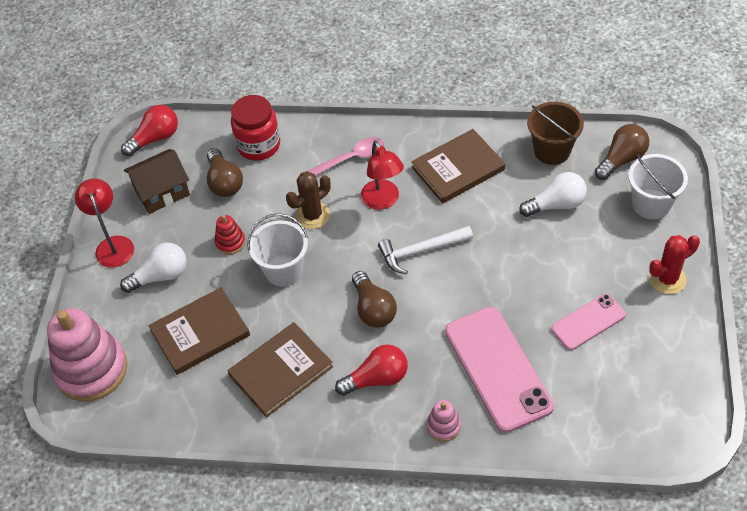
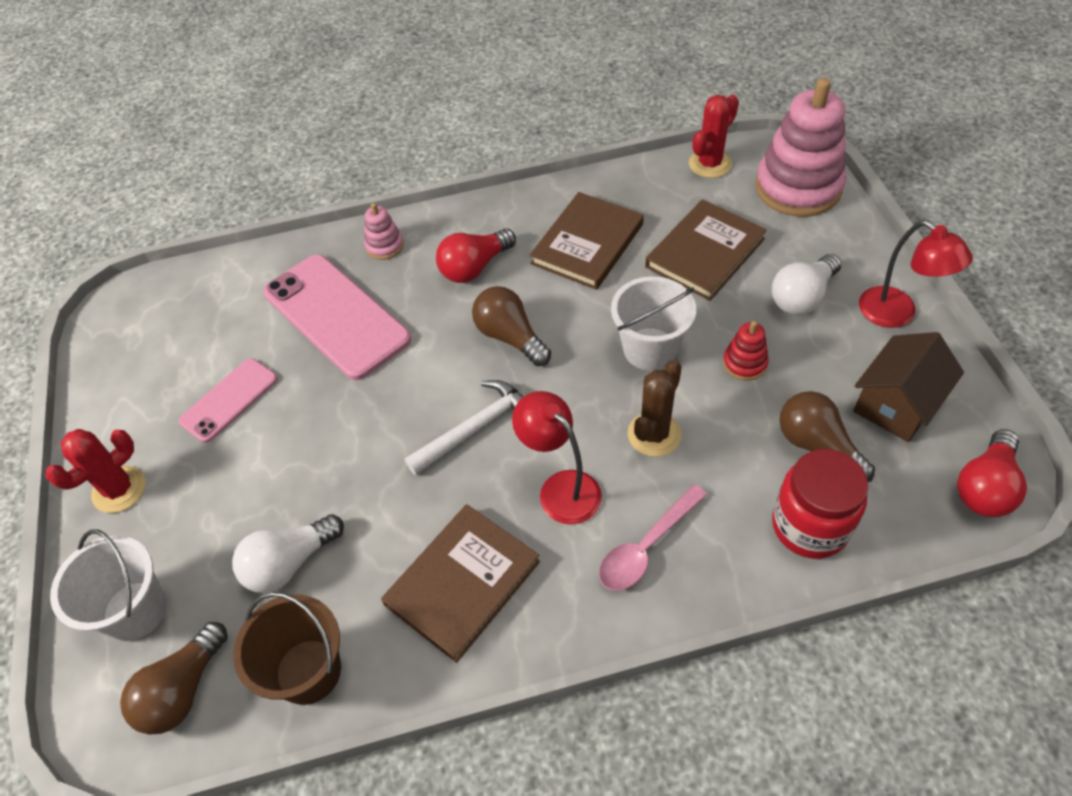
camera: 160 degrees right, 0 degrees up
(139, 419) = (710, 164): none -> red cactus

